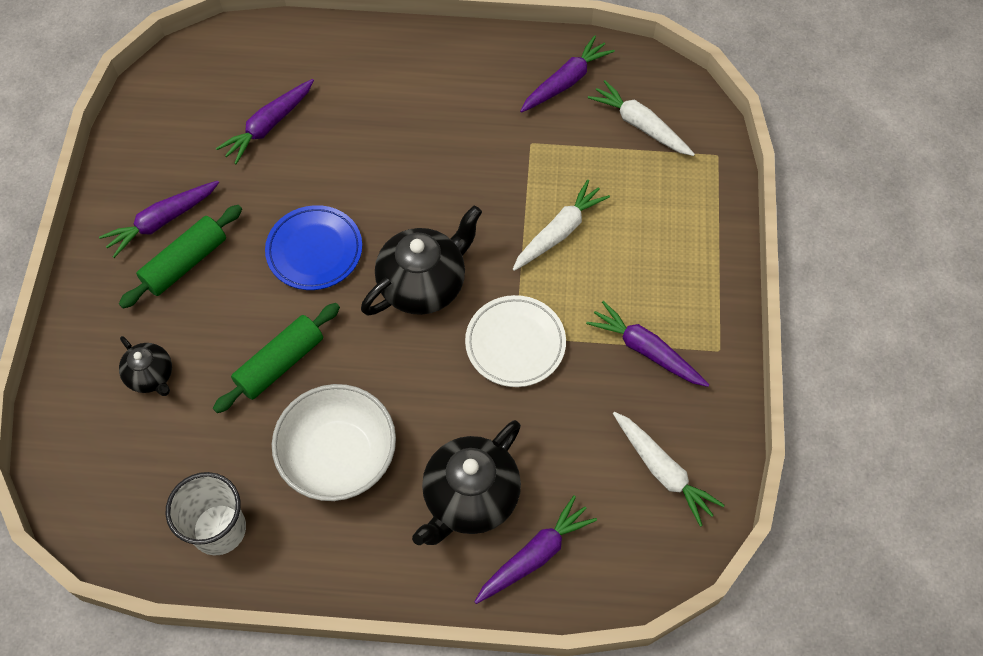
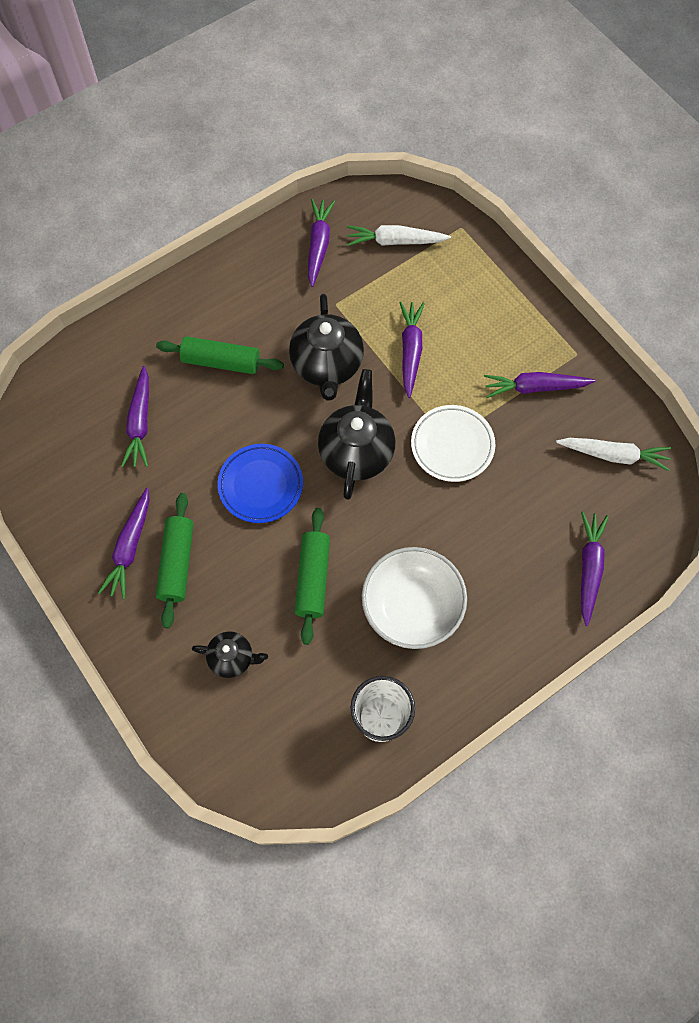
camera: 40 degrees left, 5 degrees up
(383, 122) = (221, 361): none -> green rolling pin
(470, 498) = (518, 565): black teapot -> black teapot (327, 365)
(559, 232) = (410, 351): white carrot -> purple carrot

